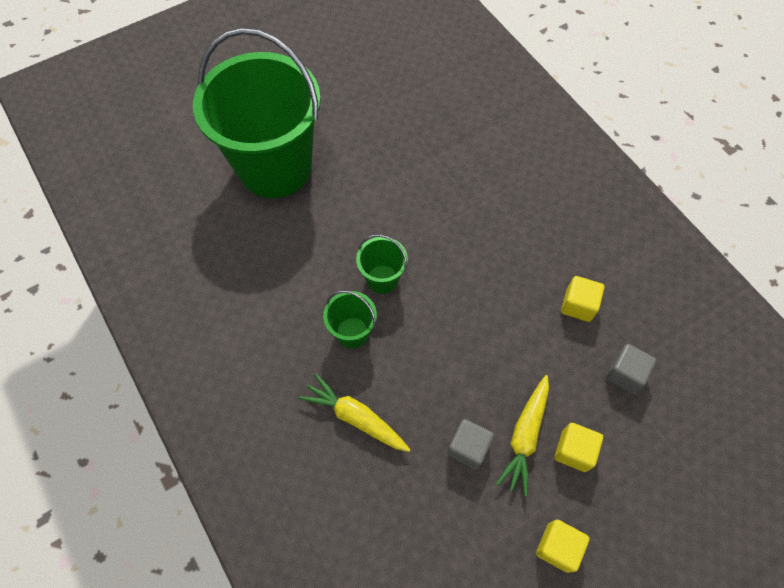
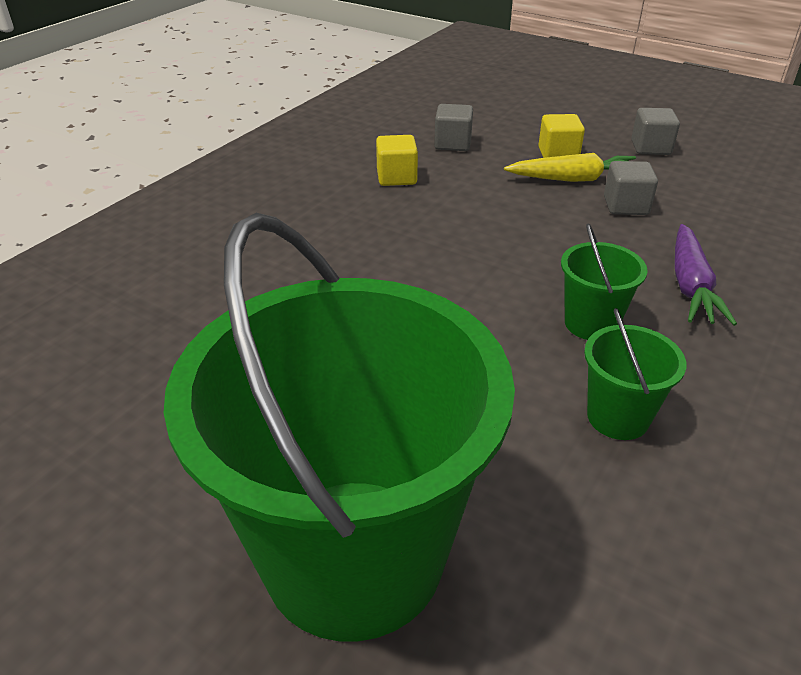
camera: 115 degrees left, 25 degrees down
(355, 417) = (690, 285): yellow carrot -> purple carrot
(382, 279) = (486, 322): green bucket -> green bucket (618, 417)
(557, 547) = (650, 148): yellow cube -> grey cube

